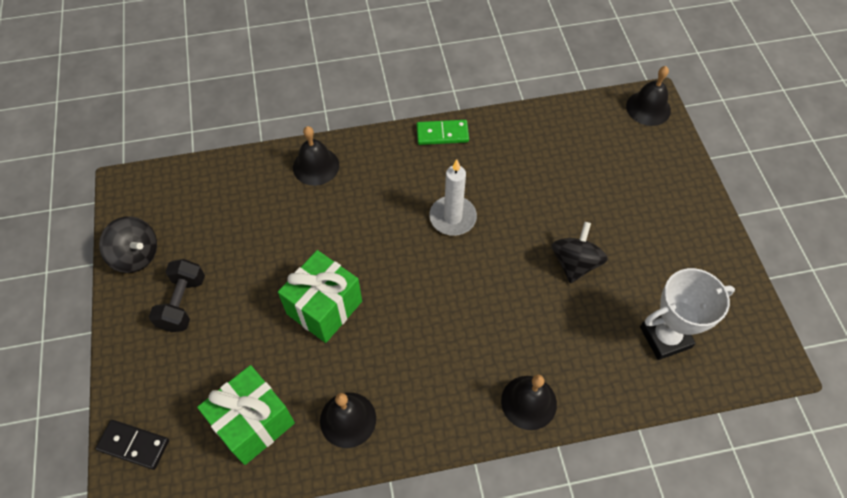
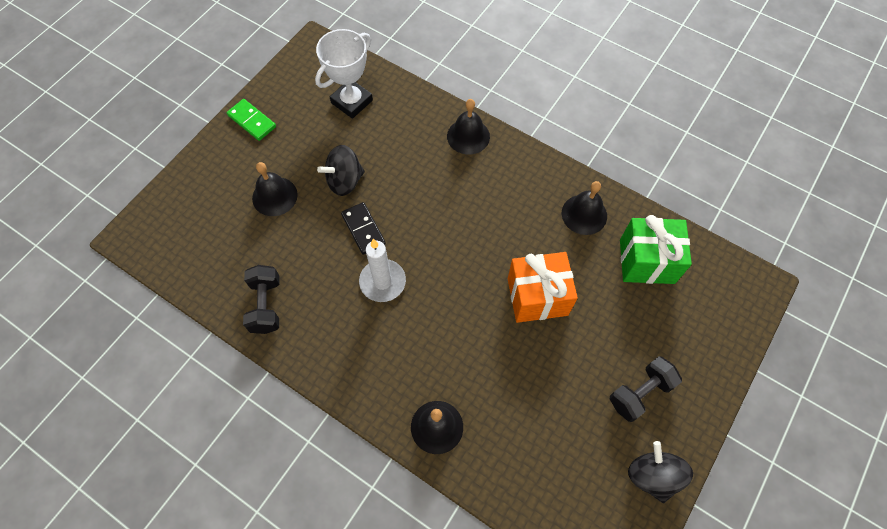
camera: 135 degrees left, 5 degrees up
(134, 445) = (738, 313): black domino -> black domino (363, 229)
(324, 307) = (537, 296): green gift -> orange gift
(442, 134) = (309, 359): green domino -> green domino (252, 121)
(510, 138) = (266, 305): none -> black dumbbell
(648, 108) = (143, 234): black bell -> black bell (274, 196)
(665, 337) = (352, 102): white trophy -> white trophy turned 75 degrees counterclockwise

